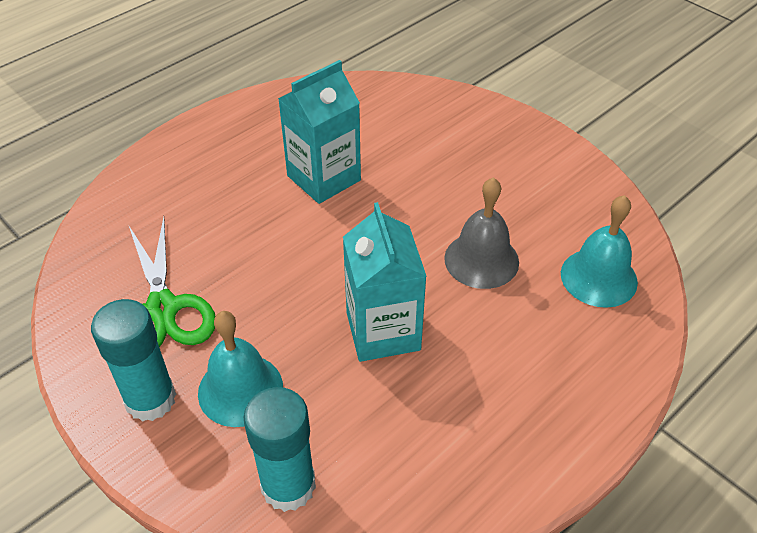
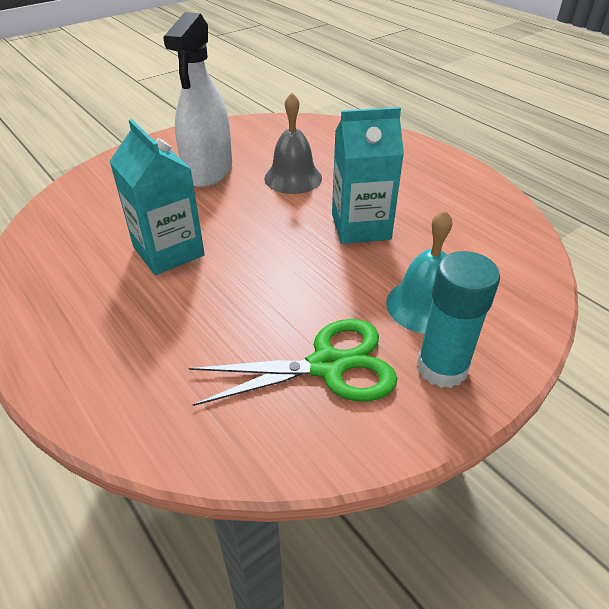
camera: 85 degrees left, 5 degrees down
(288, 486) = (510, 278): turquoise glue stick -> none
(479, 183) = (208, 171): none -> white spray bottle
(598, 277) = (317, 137): turquoise bell -> none

